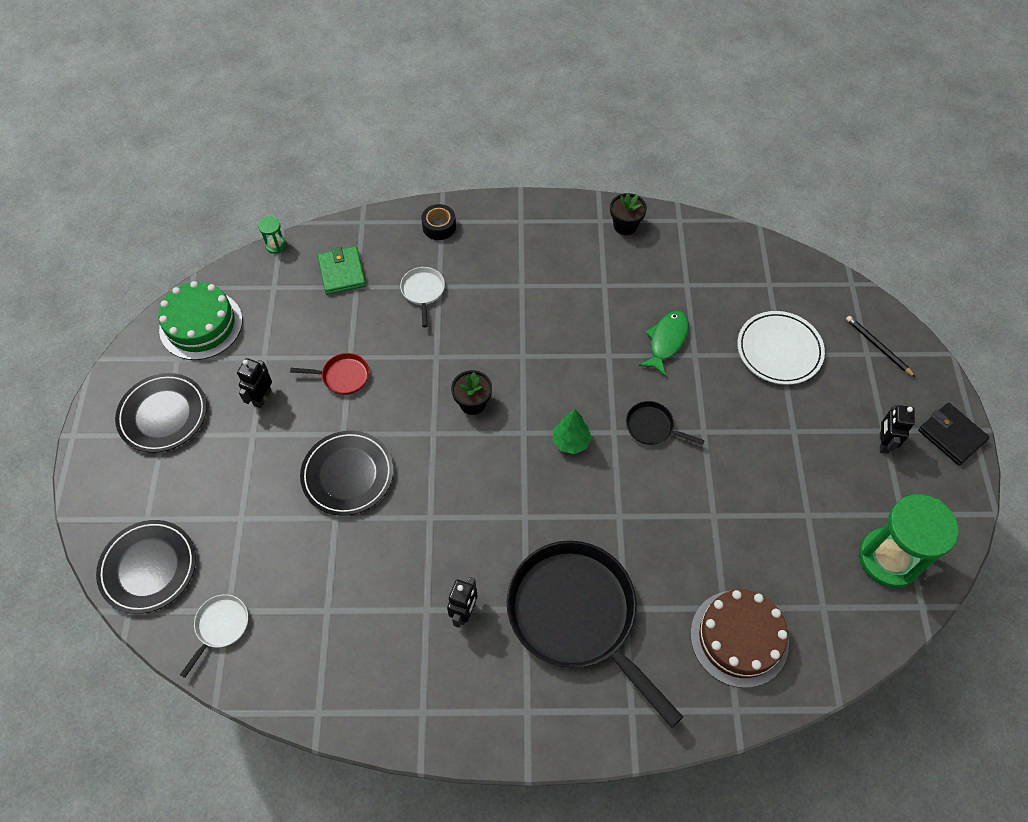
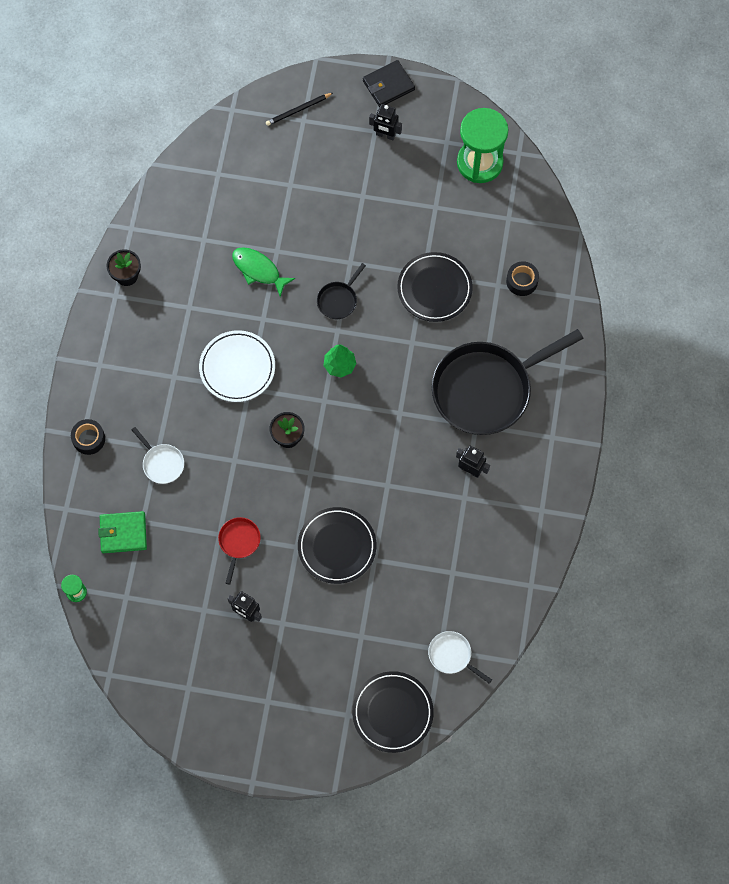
camera: 80 degrees left, 10 degrees up
(163, 415) = (247, 701): black plate -> black plate (434, 289)
(201, 325) = (155, 666): green cake -> none
(423, 292) = (162, 463): white pan -> white pan turned 135 degrees counterclockwise
(739, 638) = (522, 281): brown cake -> black tape
(779, 350) = (286, 185): white plate -> white plate (237, 368)

